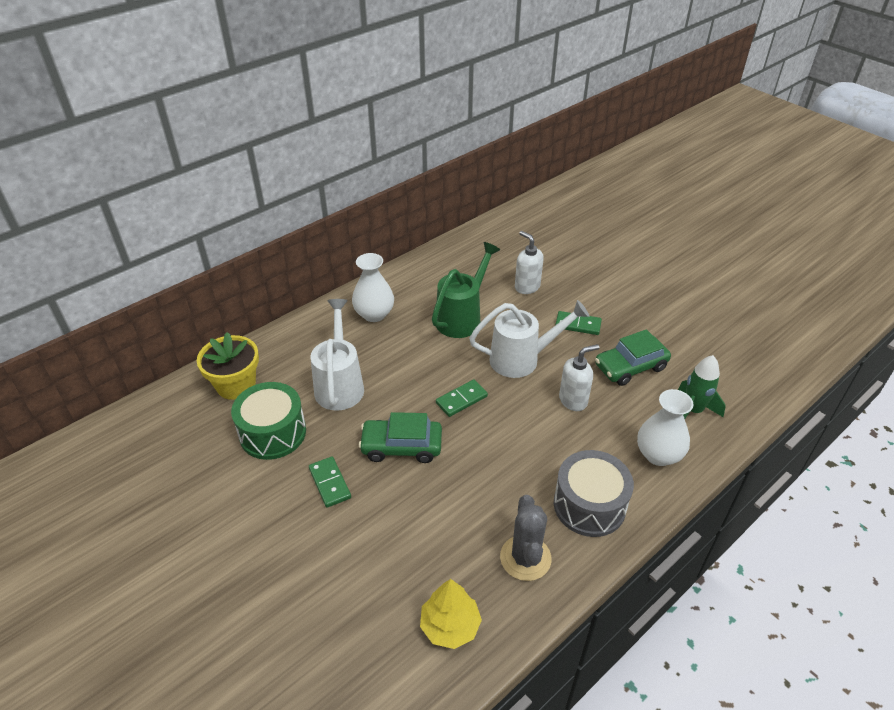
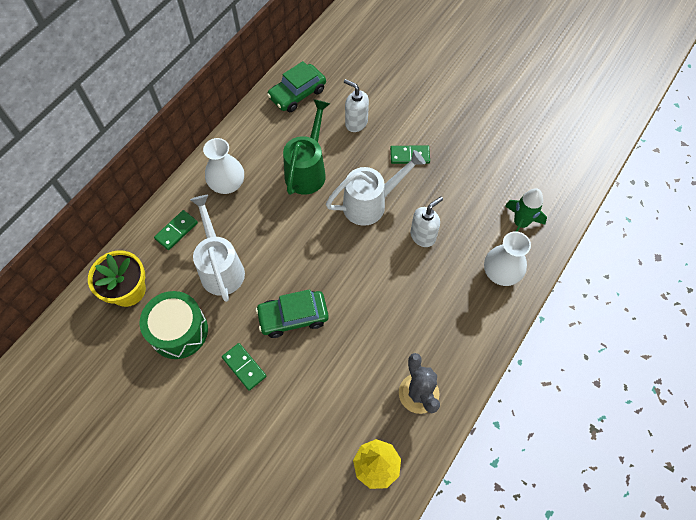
camera: 15 degrees left, 20 degrees up
(461, 399) = (330, 258): green domino -> green domino (176, 231)
(589, 505) = (457, 333): grey drum -> none
(630, 367) = (462, 191): green car -> green car (297, 94)

